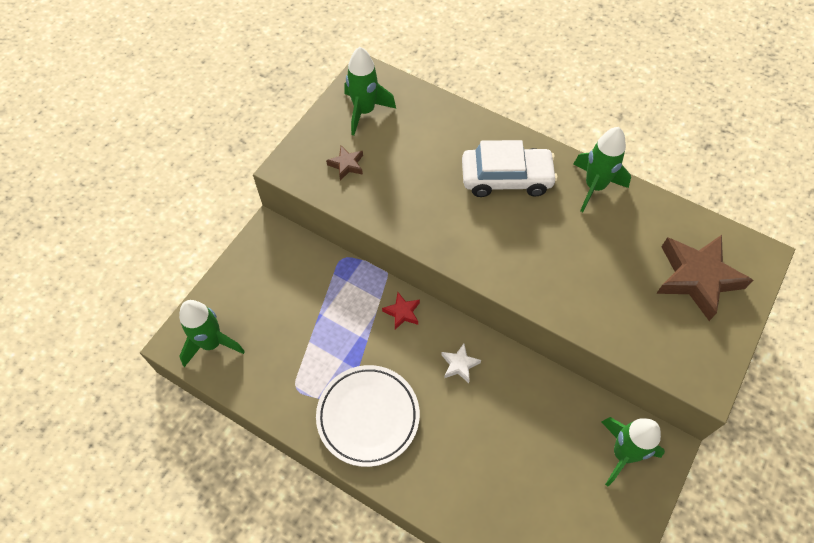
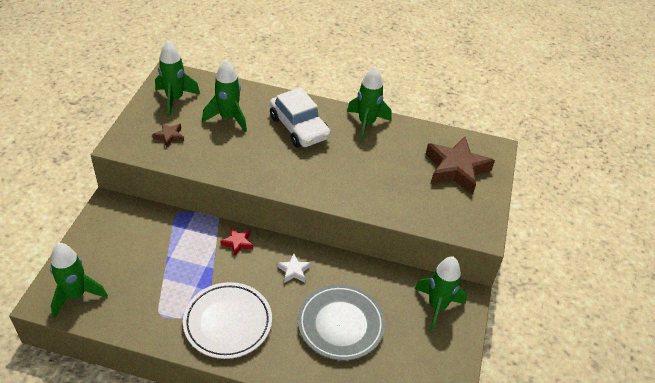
camera: 20 degrees left, 15 degrees down
(422, 149) = (228, 118): none -> green rocket
(498, 450) = (340, 324): none -> grey plate
(506, 178) = (299, 127): white car -> white car turned 75 degrees clockwise

